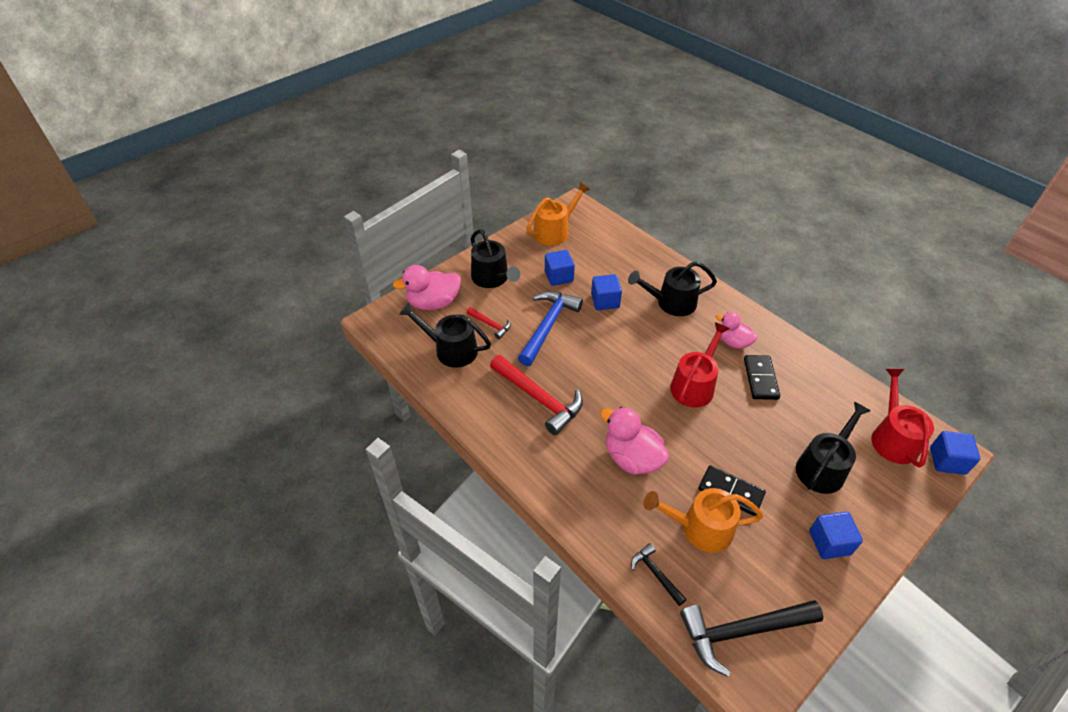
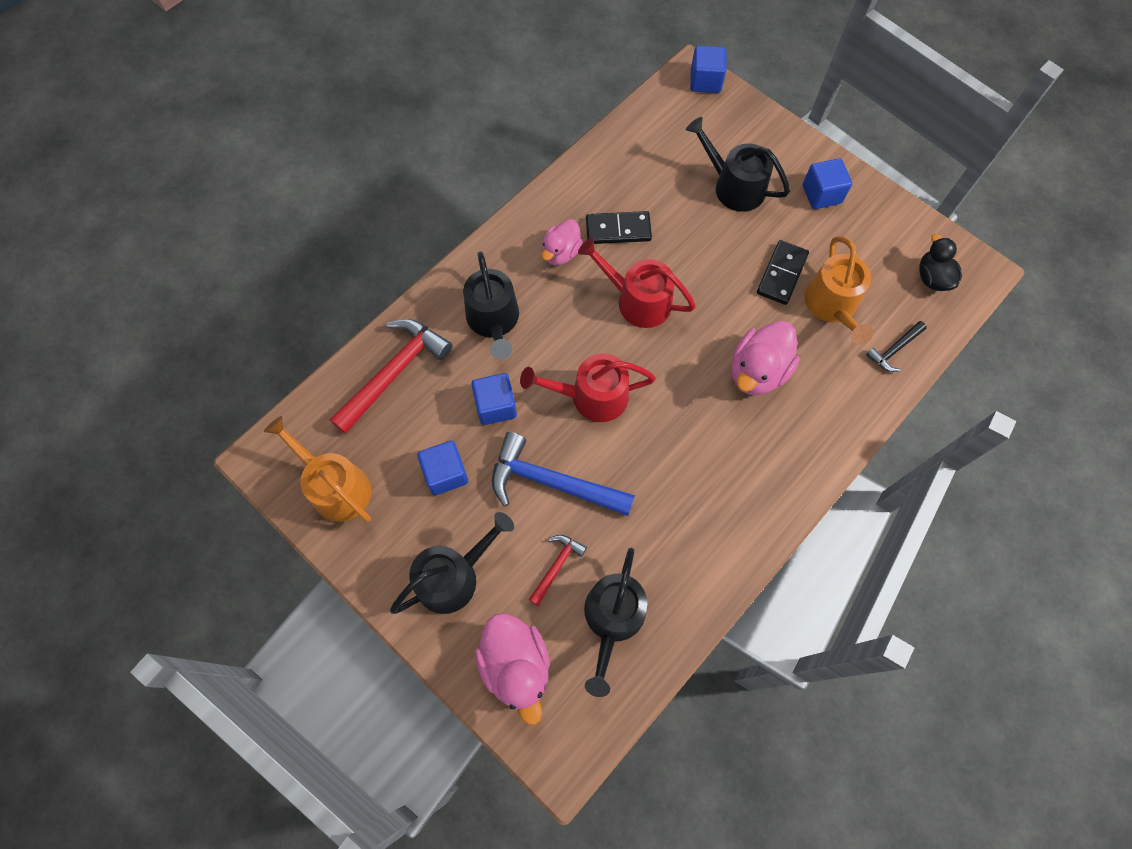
camera: 95 degrees left, 20 degrees up
(539, 399) = (685, 484): red hammer -> red hammer (395, 372)
(741, 631) = (932, 278): black hammer -> black duck
(893, 438) = (684, 119): red watering can -> red watering can (592, 396)

